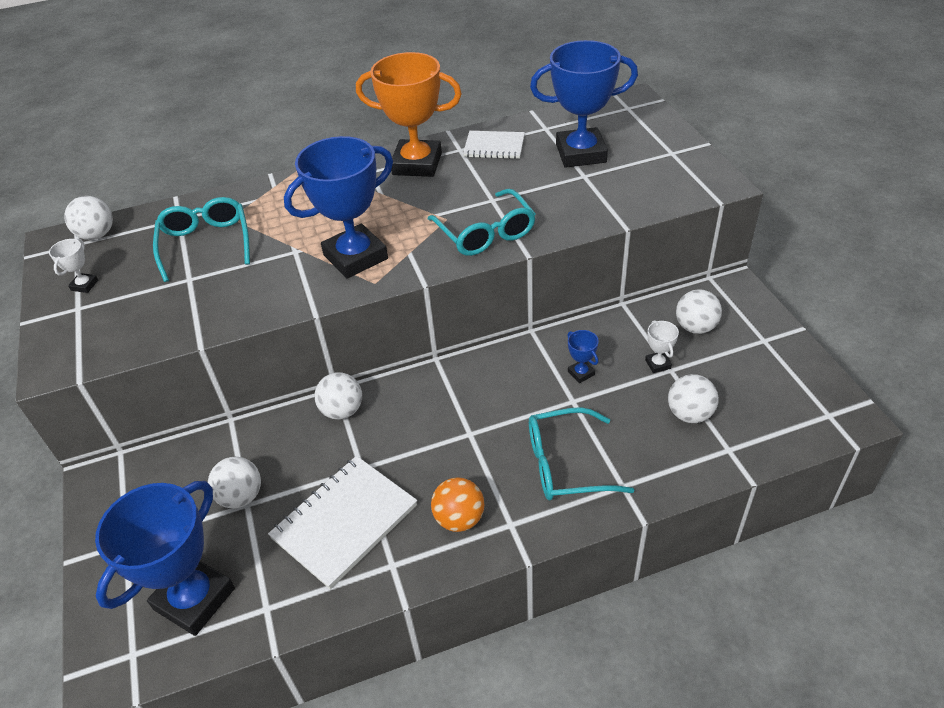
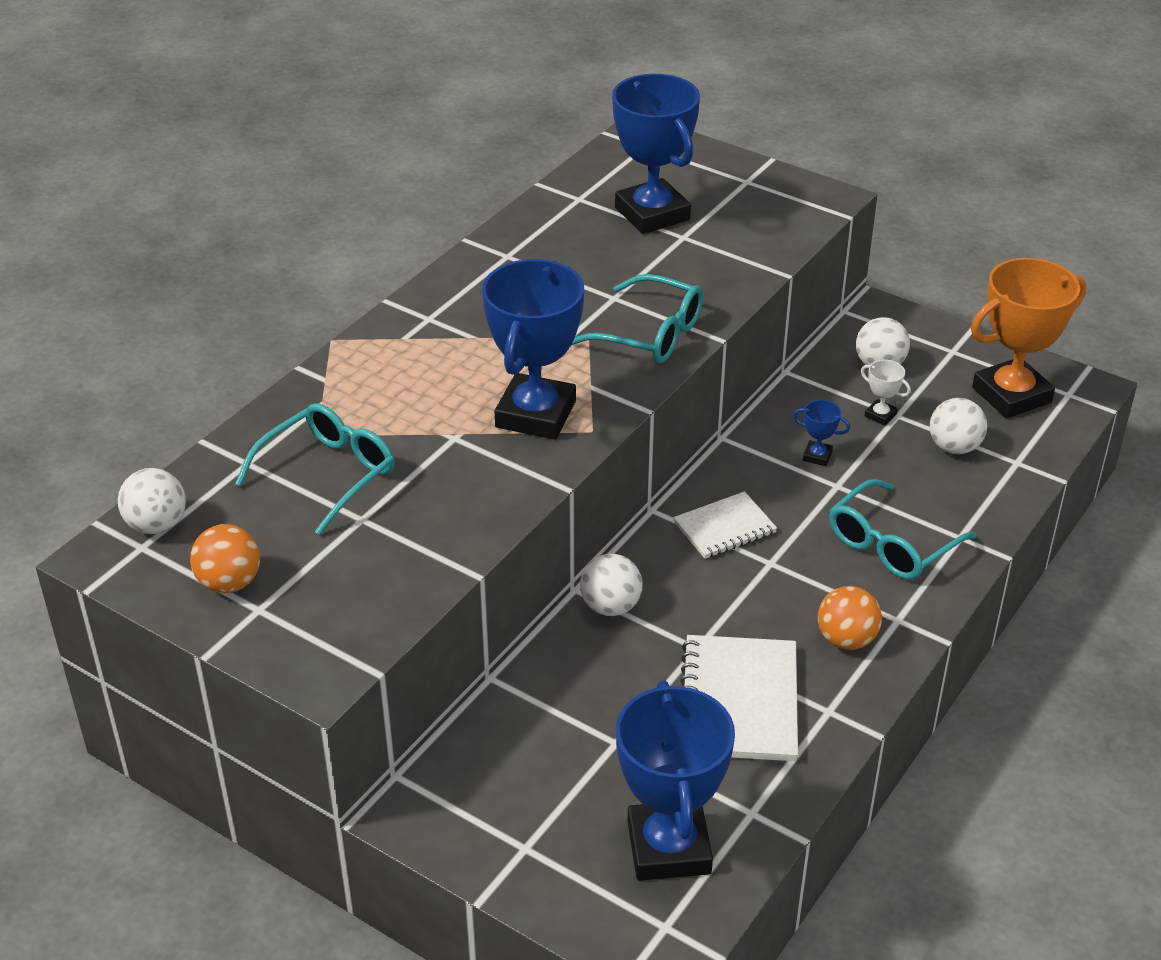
camera: 40 degrees left, 5 degrees down
(84, 285) = (229, 583): white trophy -> orange ball
(206, 244) = (328, 474): turquoise glasses -> turquoise glasses turned 90 degrees clockwise
(241, 496) = (600, 739): white ball -> none
(417, 164) = (476, 290): orange trophy -> orange trophy (1011, 395)
(494, 147) = (545, 239): white notebook -> white notebook (724, 528)
(581, 153) = (652, 214): blue trophy -> blue trophy turned 75 degrees counterclockwise

